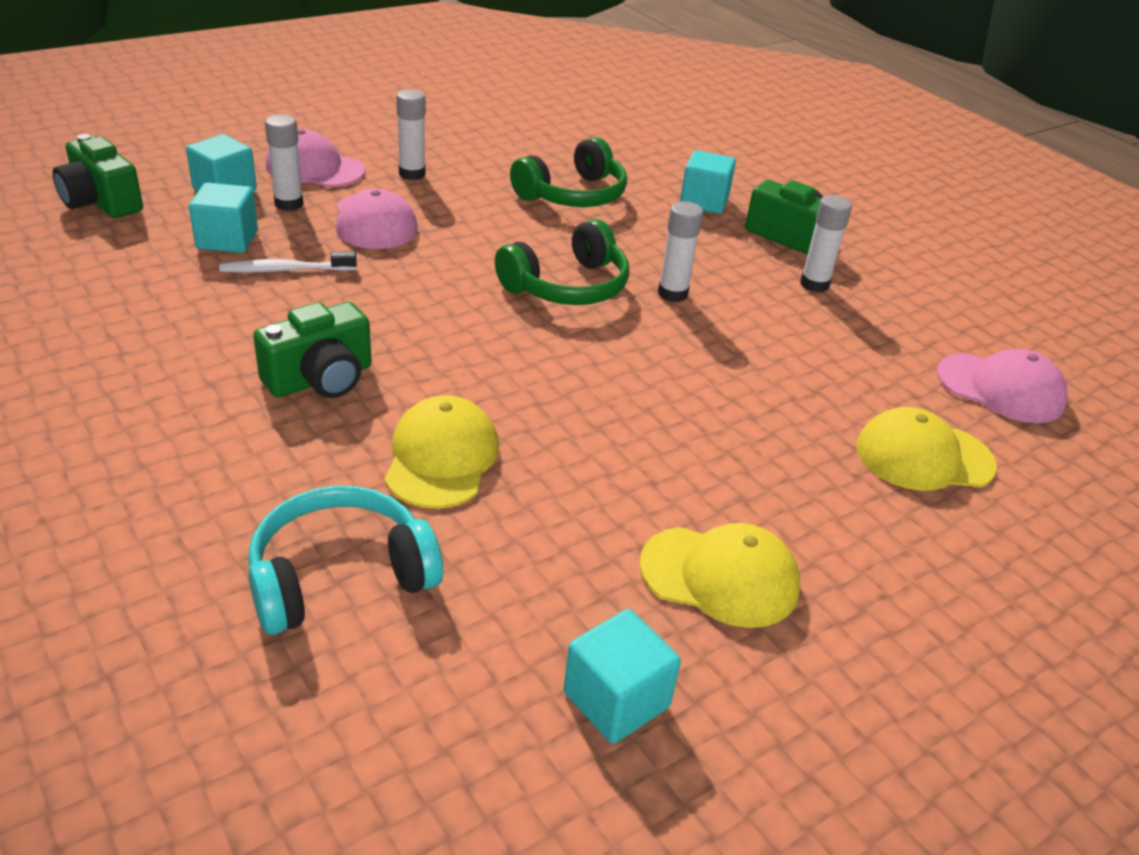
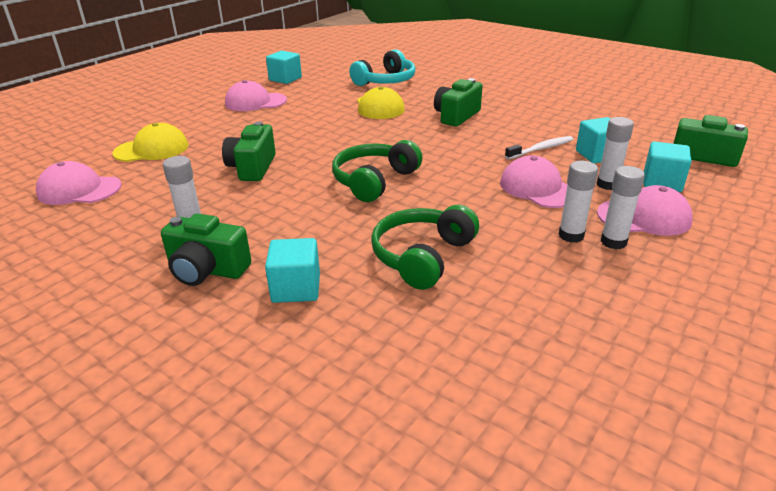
camera: 165 degrees right, 5 degrees down
(672, 294) = (302, 194): white glue stick -> white glue stick (613, 242)
(720, 576) = (255, 102): yellow cap -> pink cap
(738, 359) = (252, 168): none -> green camera

